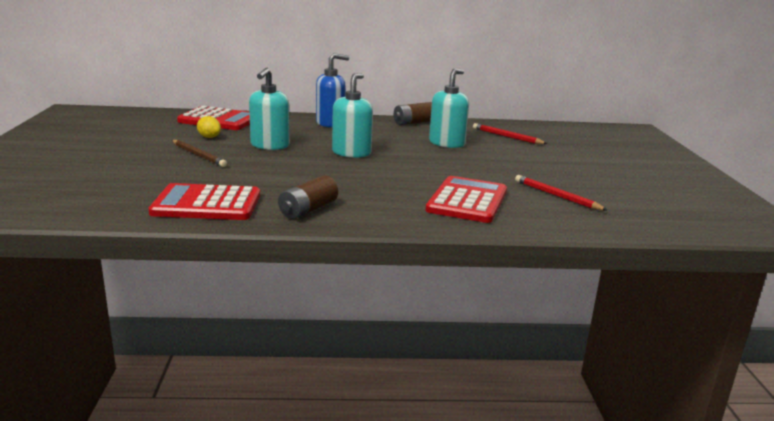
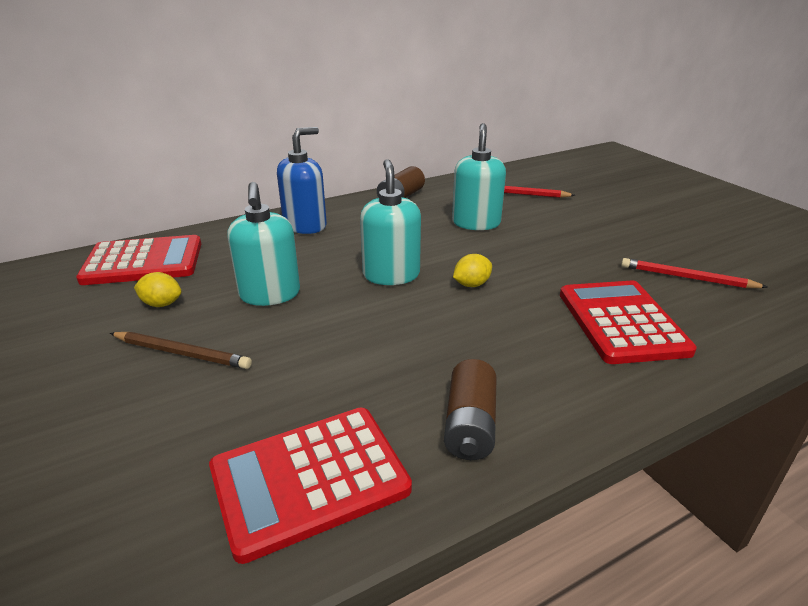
camera: 25 degrees left, 10 degrees up
(396, 167) = (471, 284): none -> yellow lemon

